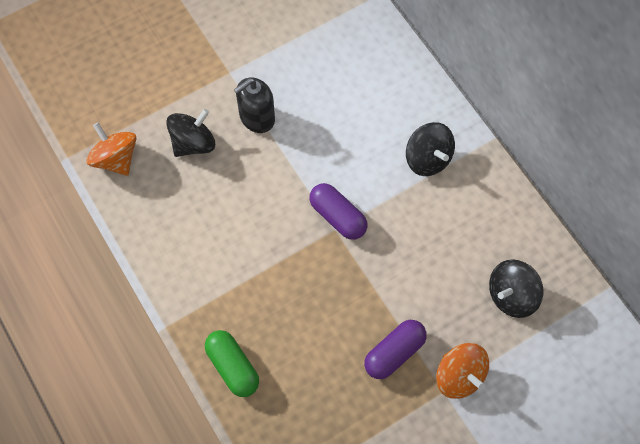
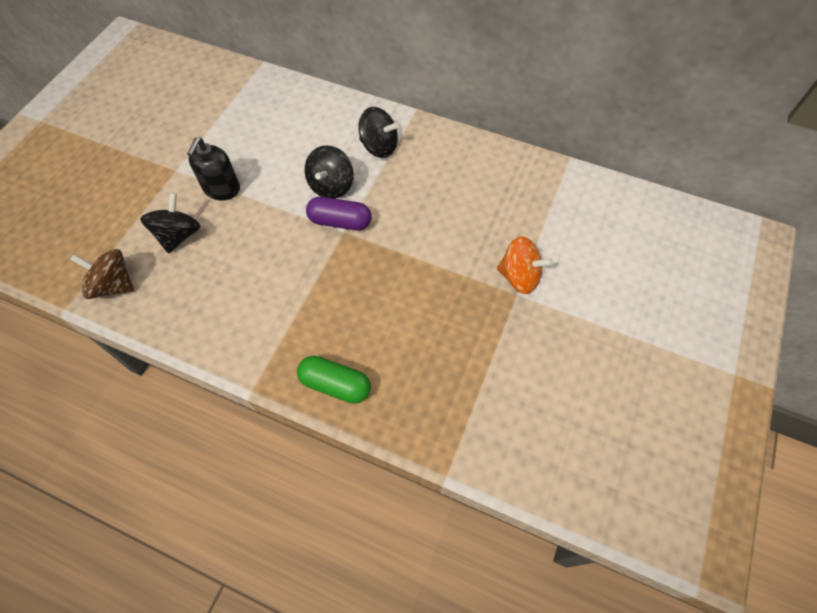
camera: 35 degrees left, 5 degrees down
(115, 159) = (113, 285): orange spinning top -> brown spinning top
(394, 353) = (458, 290): purple capsule -> none
(511, 296) = (511, 200): black spinning top -> black spinning top (331, 186)

